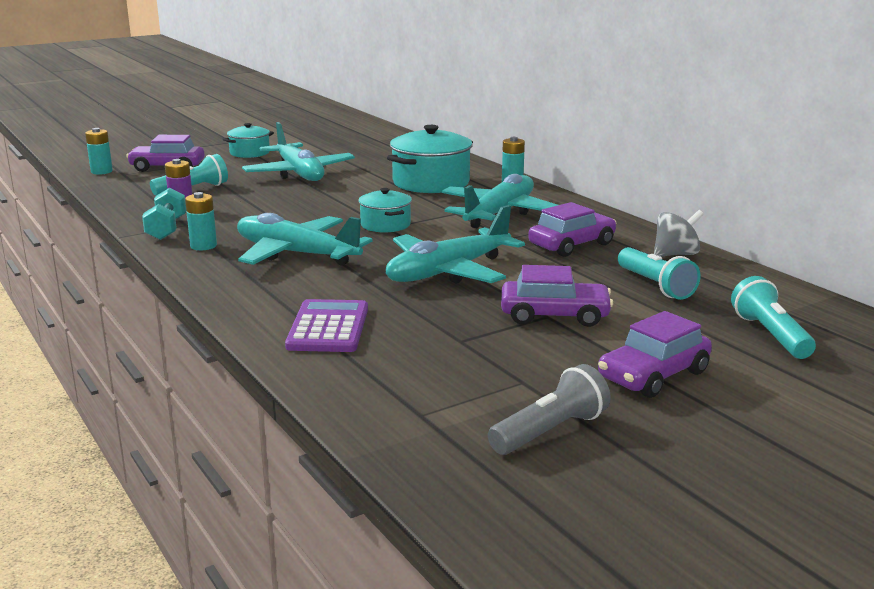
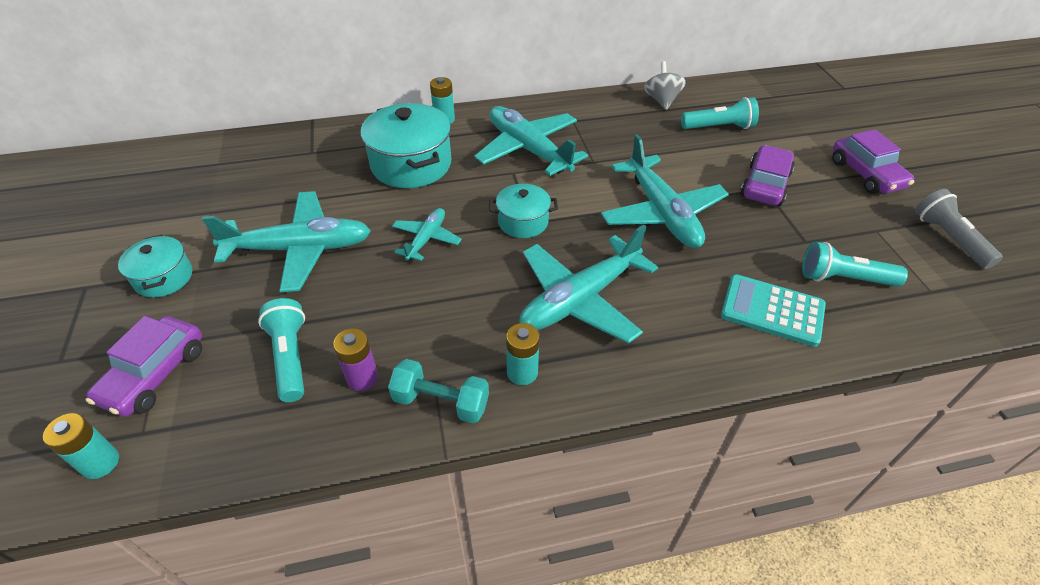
camera: 70 degrees left, 25 degrees up
(328, 327) = (772, 310): purple calculator -> turquoise calculator
(337, 201) = (426, 239): none -> turquoise plane
(572, 245) = (623, 136): purple car -> none
(770, 335) = (808, 114): turquoise flashlight -> turquoise flashlight (843, 278)

